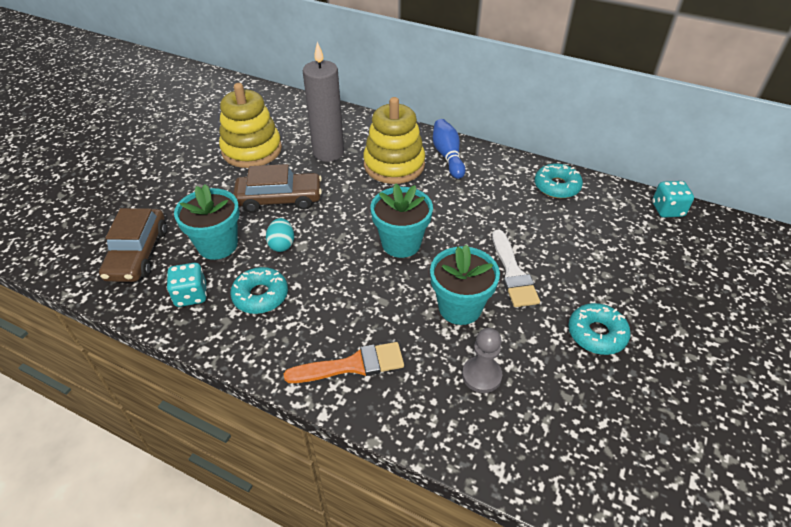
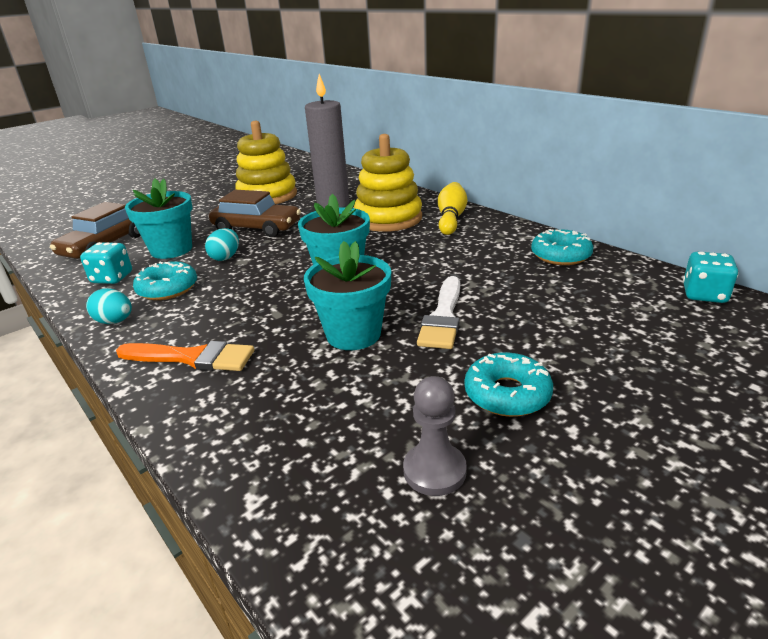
camera: 25 degrees right, 15 degrees down
(247, 346) = (115, 321): none -> turquoise egg
(448, 156) = (451, 218): blue bowling pin -> yellow bowling pin
(481, 375) = (321, 400): grey pawn -> grey pawn (434, 471)

